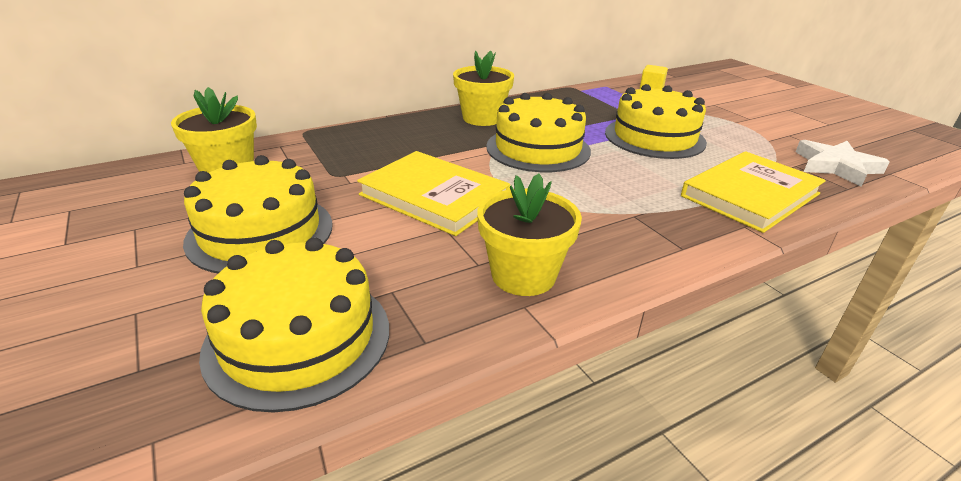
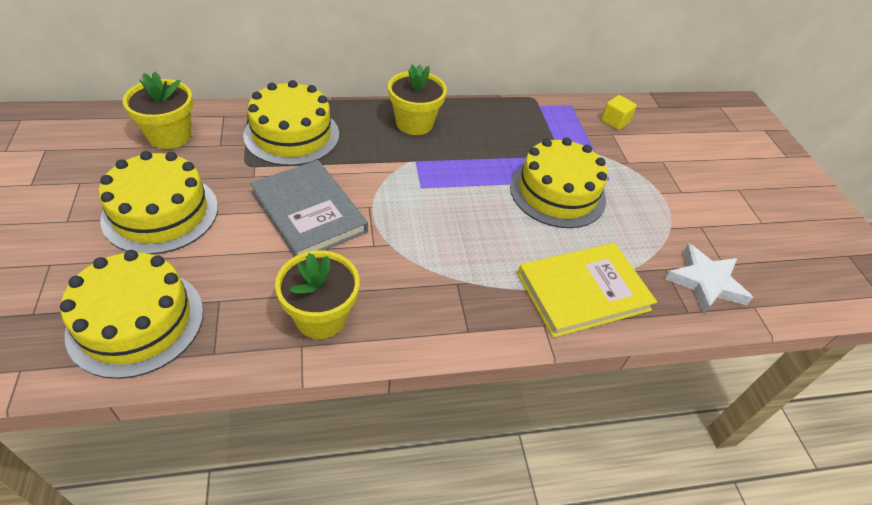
camera: 15 degrees right, 15 degrees up
(434, 196) = (309, 212): yellow book -> grey book
(538, 148) = (436, 178): yellow cake -> yellow cake (292, 134)

